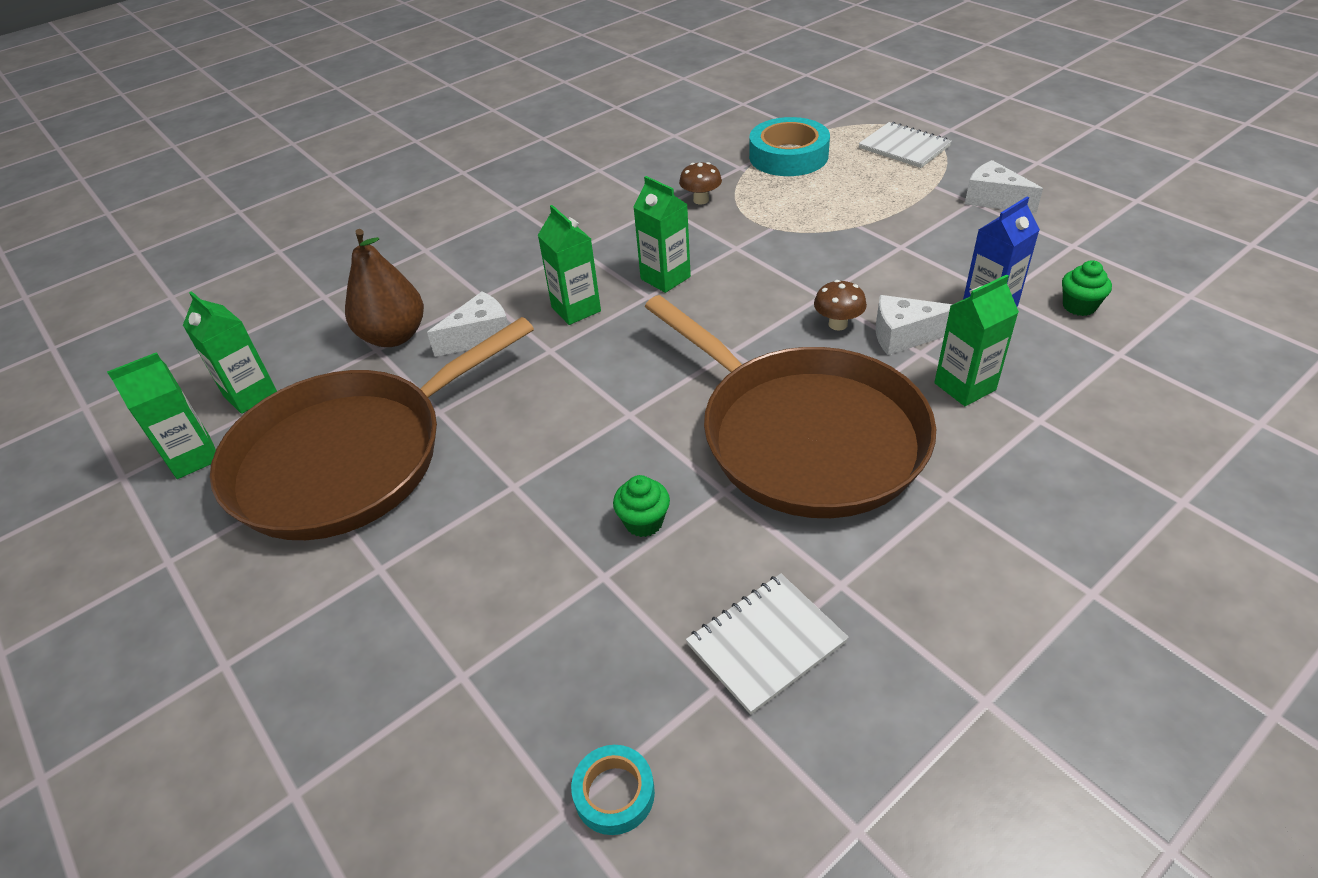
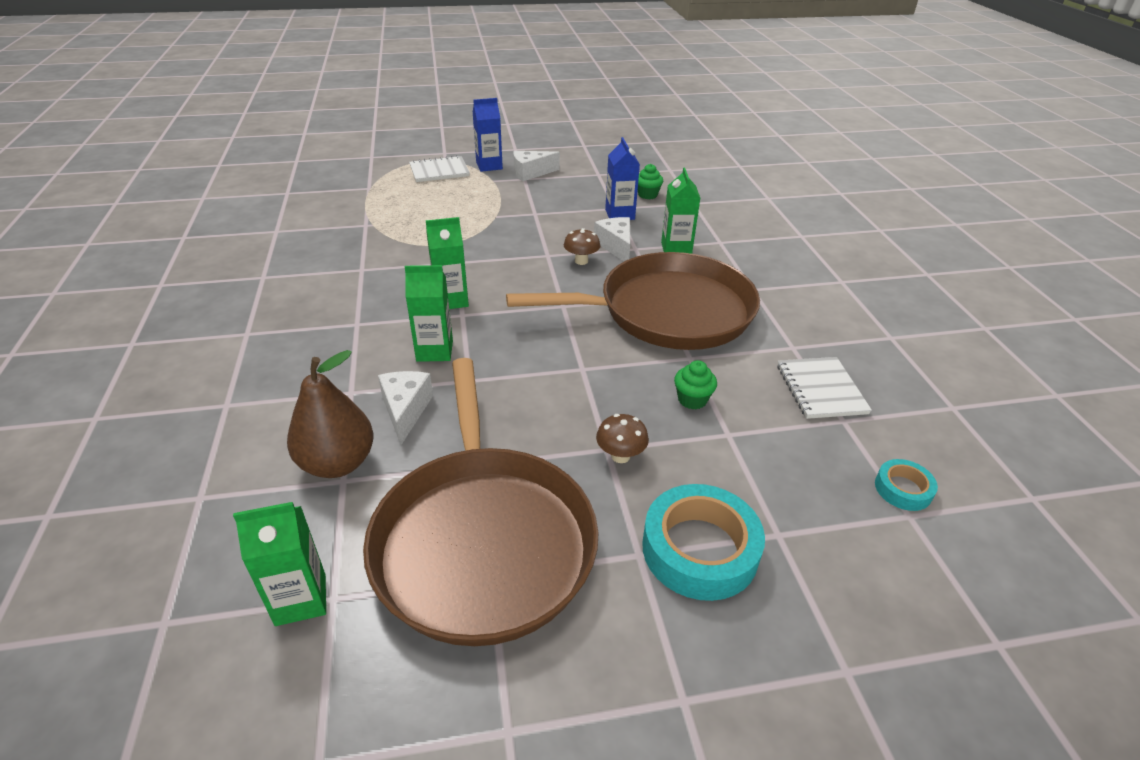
camera: 65 degrees left, 5 degrees down
(193, 457) = (356, 676): green carton -> none
(701, 200) = (380, 253): brown mushroom -> brown mushroom (620, 456)
(788, 156) = (383, 205): turquoise tape -> turquoise tape (699, 549)
(905, 336) = (616, 246): white cheese -> white cheese turned 135 degrees clockwise
(965, 167) = (489, 166): none -> blue carton

